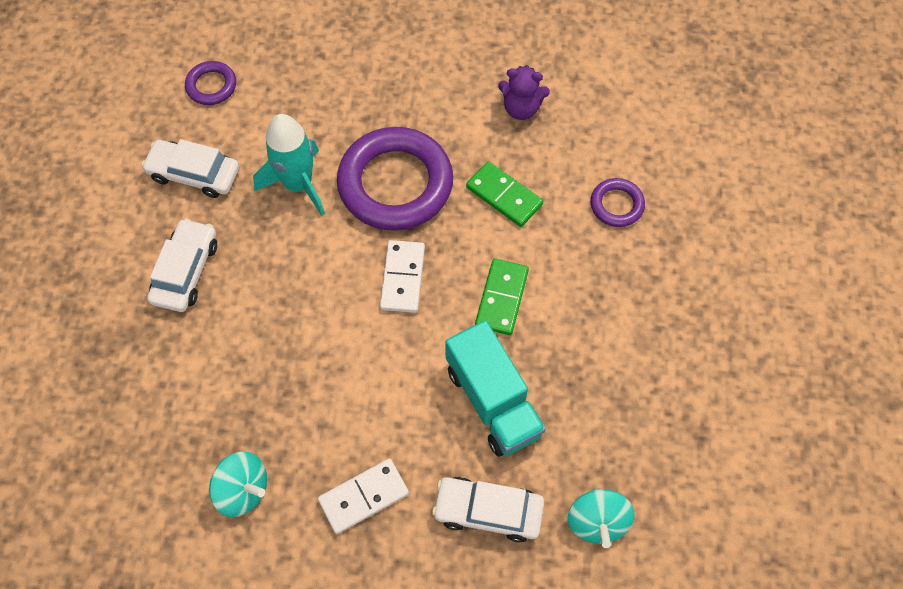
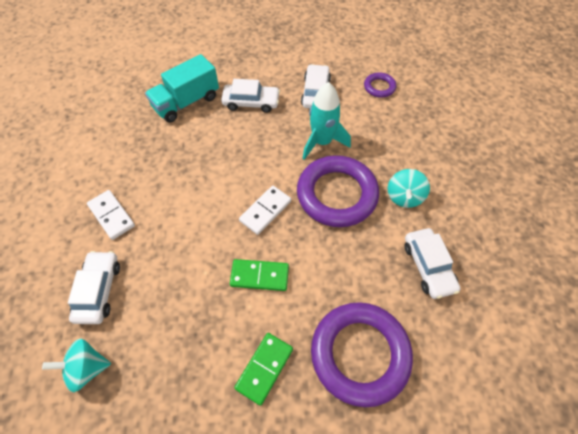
camera: 80 degrees right, 5 degrees down
(243, 490) = (118, 155): turquoise spinning top -> turquoise spinning top (404, 197)
(402, 278) = (265, 211): white domino -> white domino turned 45 degrees counterclockwise
(493, 401) = (178, 282): turquoise truck -> turquoise truck (186, 102)
(504, 196) = (345, 265): green domino -> green domino (264, 368)
(521, 108) = (428, 266): purple teddy bear -> white car
(616, 205) = (360, 354): purple ring -> purple ring, size x2.15

